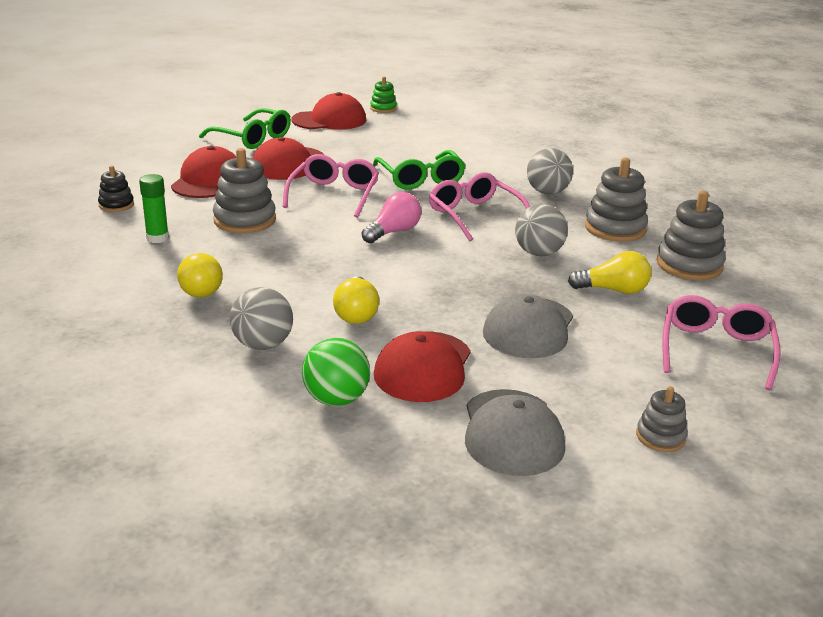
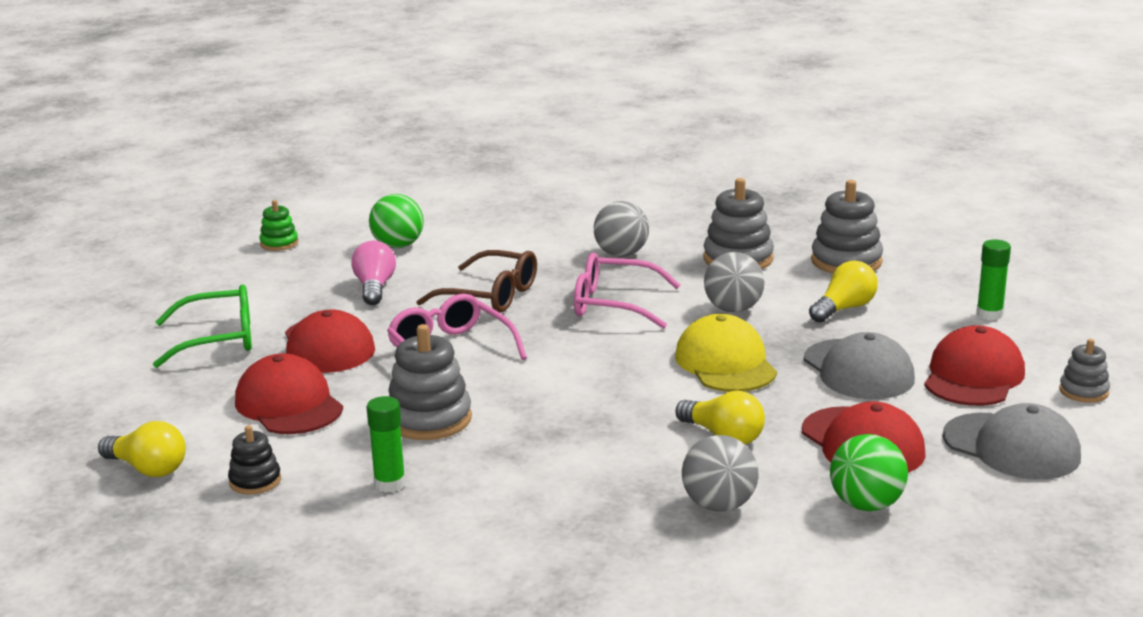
camera: 45 degrees left, 5 degrees down
(200, 288) = (550, 498): yellow light bulb -> yellow light bulb (147, 469)
(329, 120) = (253, 281): red cap -> red cap (973, 376)
(393, 232) = (586, 355): pink light bulb -> pink light bulb (374, 288)
(421, 179) = (491, 296): green glasses -> brown glasses
(436, 134) = (398, 246): none -> green ball
(457, 278) = (725, 363): none -> yellow cap
(716, 350) = (989, 314): pink glasses -> green glue stick

